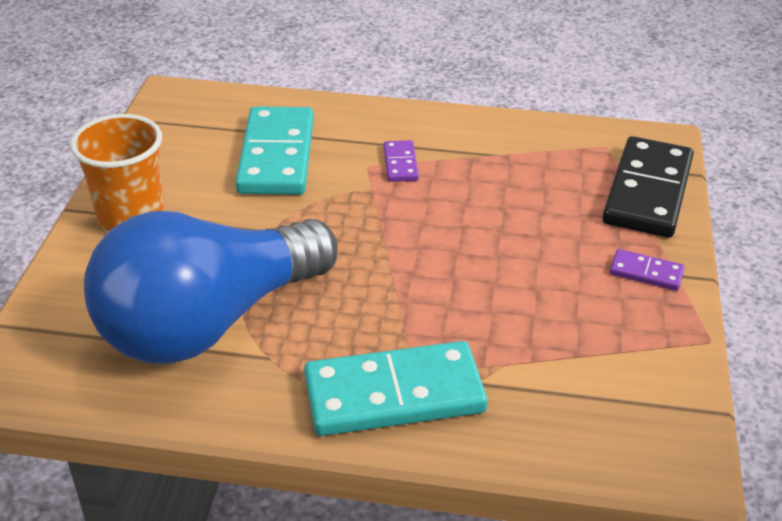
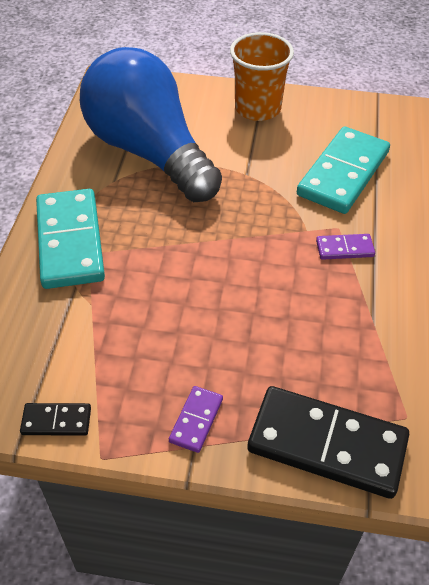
camera: 90 degrees right, 10 degrees up
(276, 156) = (343, 173): turquoise domino -> turquoise domino turned 60 degrees counterclockwise
(678, 380) = (56, 421): none -> black domino

